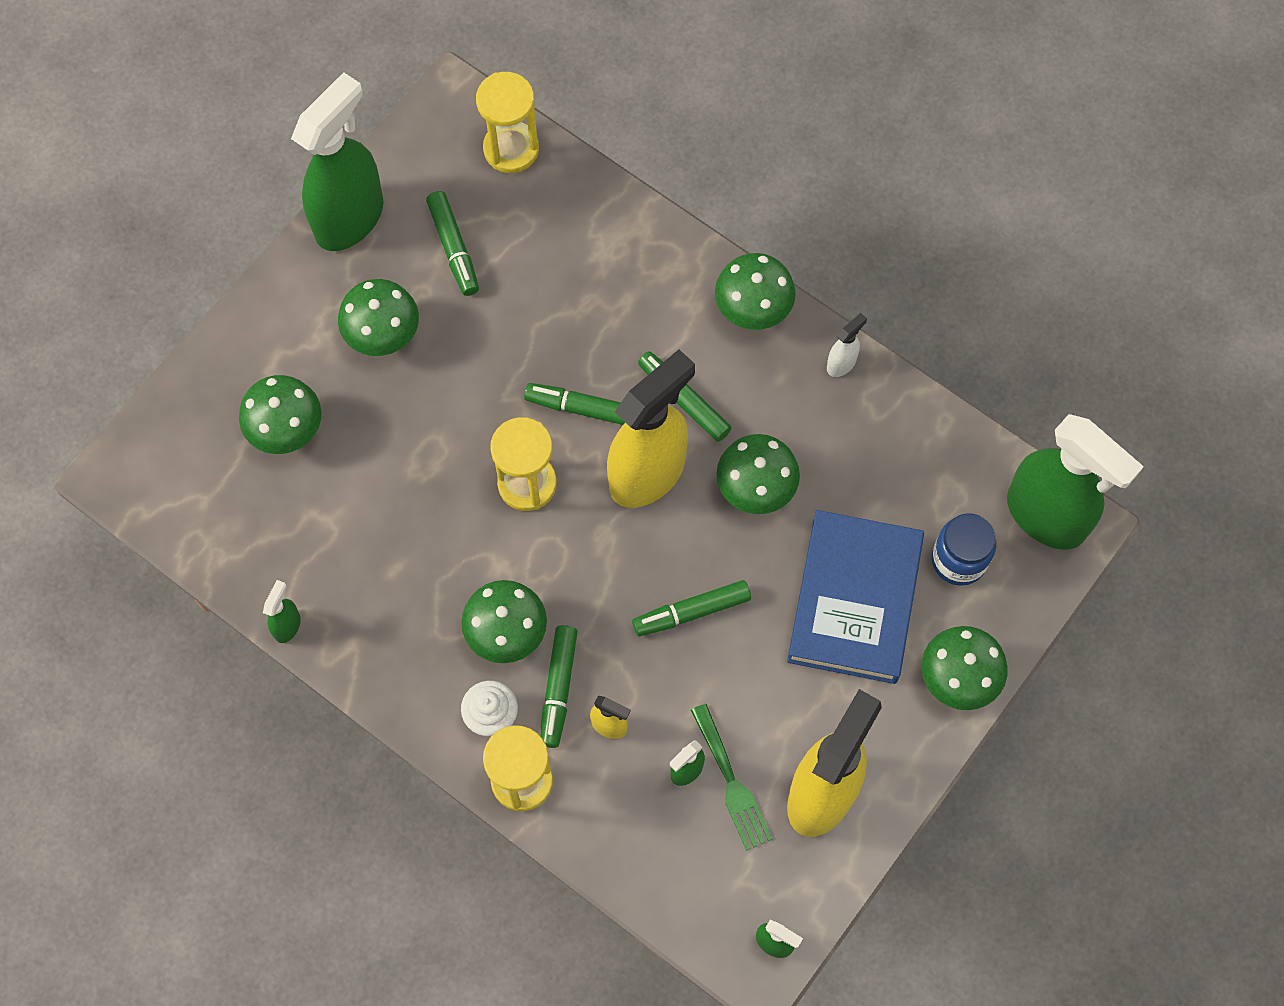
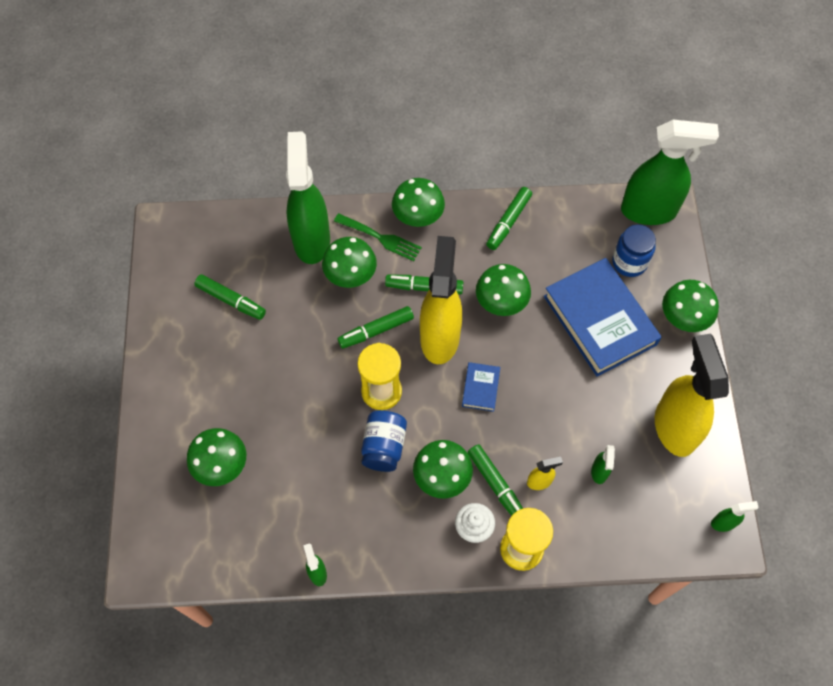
camera: 40 degrees left, 5 degrees down
(350, 218) = (158, 326): green spray bottle -> green spray bottle (311, 239)
(383, 335) = (232, 374): green mushroom -> green mushroom (351, 276)
(474, 548) = (384, 447): none -> blue jar
(511, 149) = (217, 228): yellow hourglass -> none
(641, 568) = (480, 388): none -> blue book
(691, 612) = (526, 389): green marker -> green marker (508, 222)
(731, 783) = (627, 459): green fork -> green fork (381, 238)
(841, 363) = (486, 211): white spray bottle -> none

